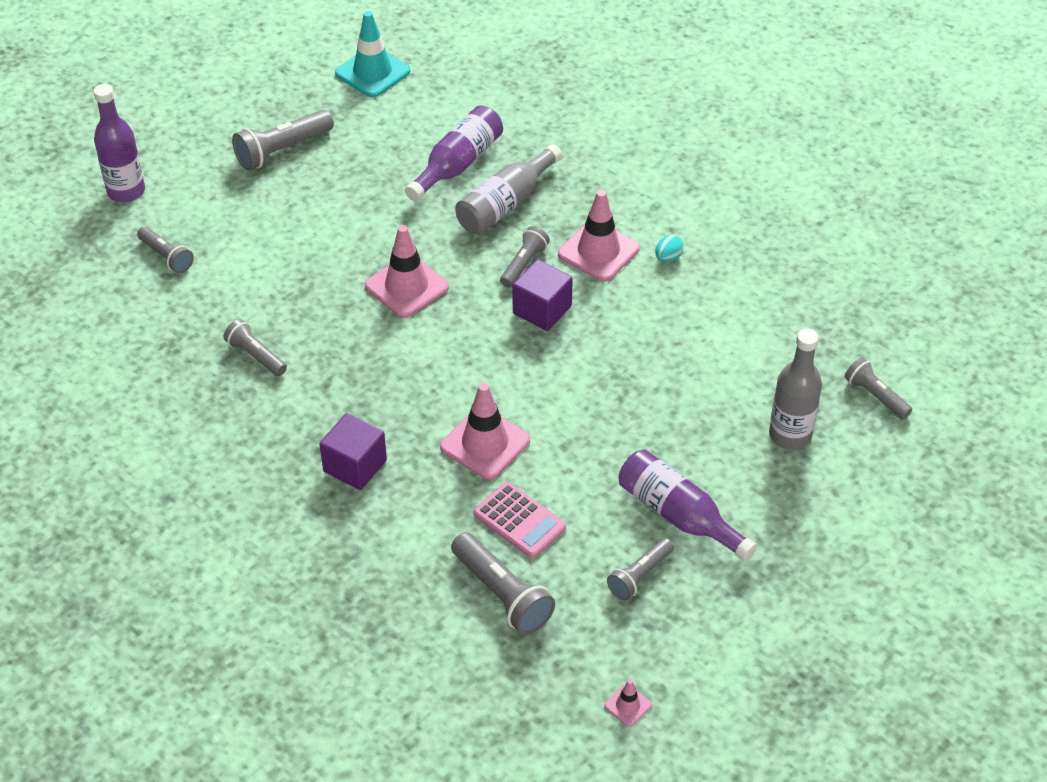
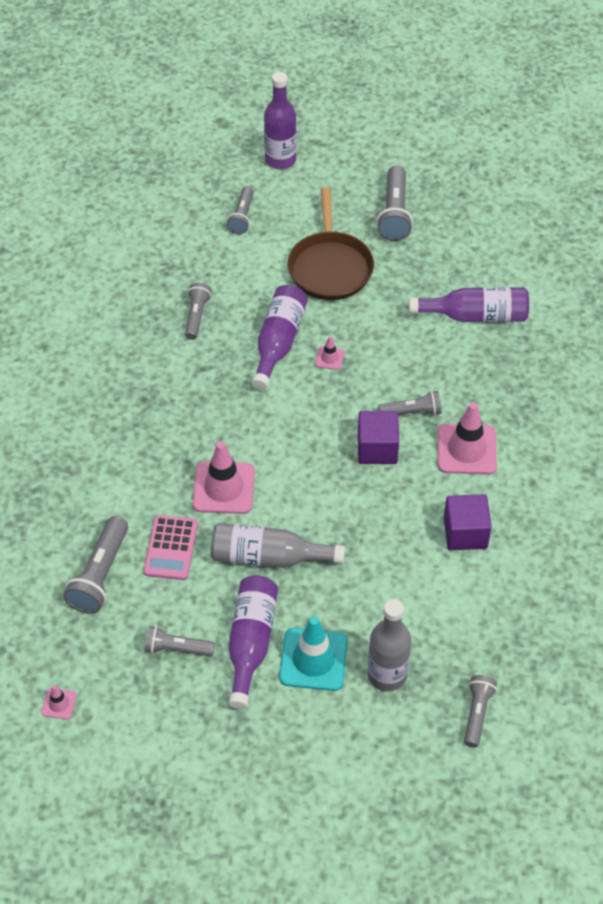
camera: 55 degrees right, 5 degrees up
(282, 150) = (394, 213): grey flashlight -> grey flashlight turned 105 degrees counterclockwise
(299, 228) = (330, 267): none -> brown pan
(351, 313) = (278, 342): none -> purple bottle
(355, 466) = (146, 427): purple cube -> purple cube (465, 533)
(372, 72) = (520, 213): turquoise traffic cone -> turquoise traffic cone (313, 659)
(406, 286) = (329, 358): pink traffic cone -> pink traffic cone, size x0.47
(506, 204) = (462, 367): grey bottle -> grey bottle (268, 557)
(668, 258) = (500, 496): turquoise egg -> none

